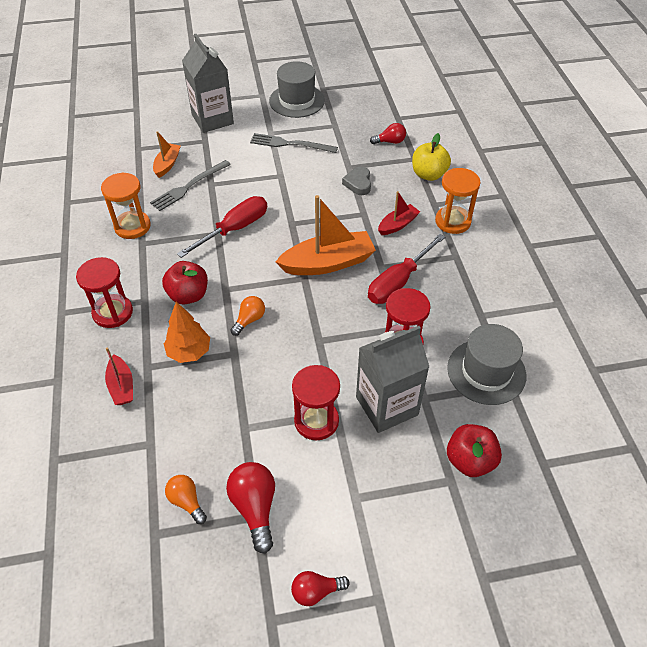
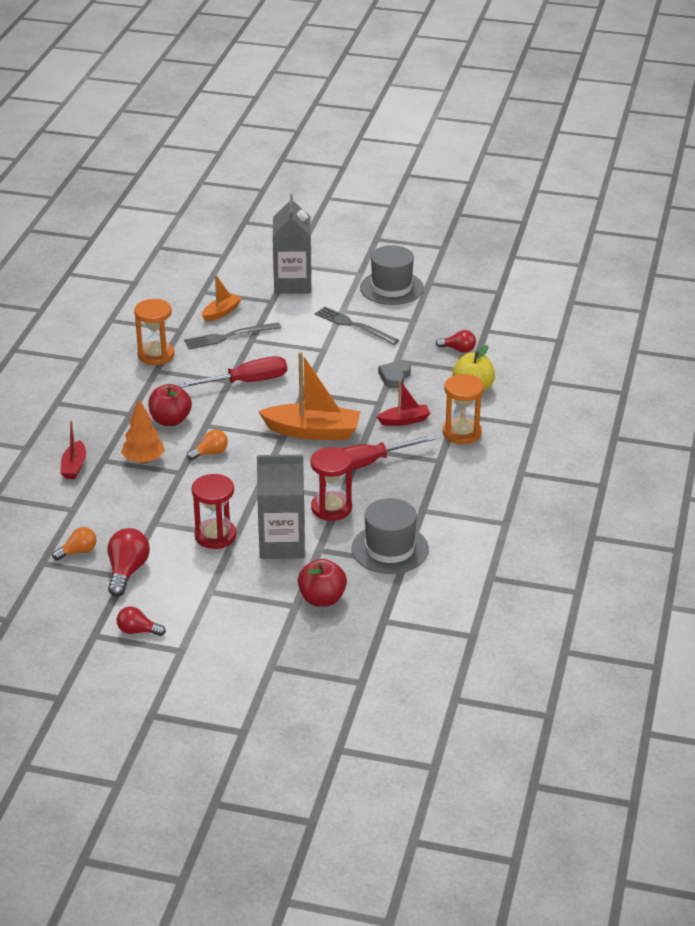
camera: 25 degrees right, 15 degrees down
(113, 312) = (98, 414): red hourglass -> none
(187, 501) = (78, 552): orange light bulb -> orange light bulb turned 75 degrees clockwise

